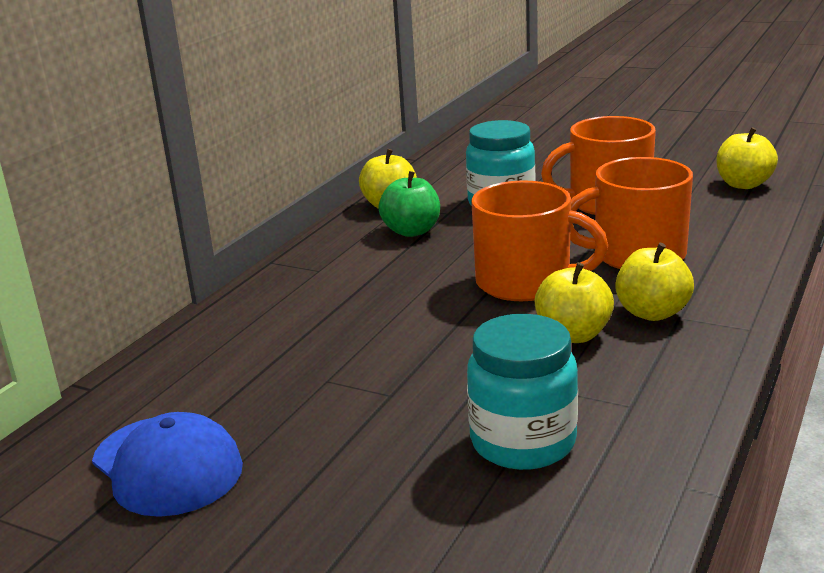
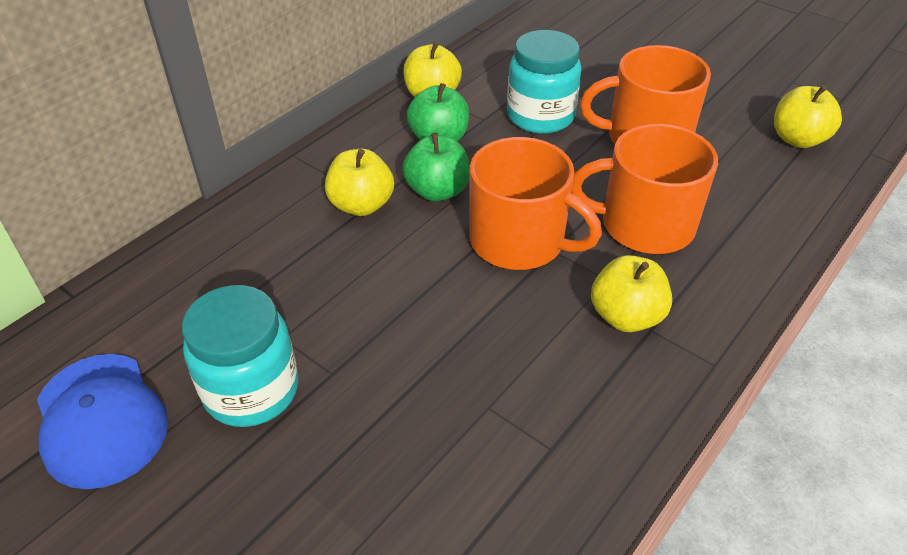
camera: 10 degrees right, 20 degrees up
(429, 263) = (437, 191): none -> green apple
(523, 442) = (428, 475): turquoise jar -> turquoise jar (251, 390)
(573, 335) = (535, 330): yellow apple -> yellow apple (361, 205)

